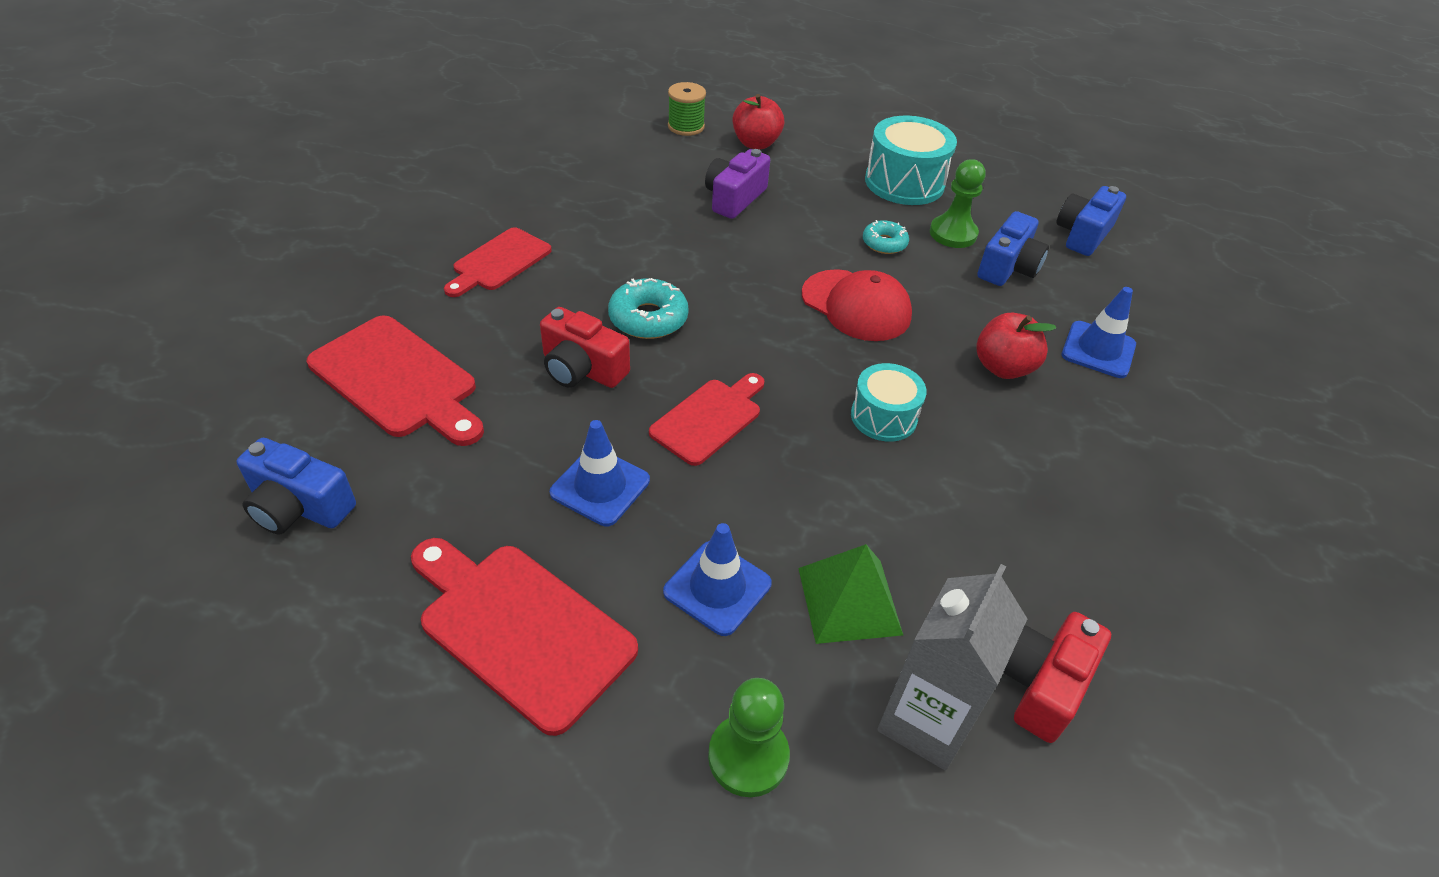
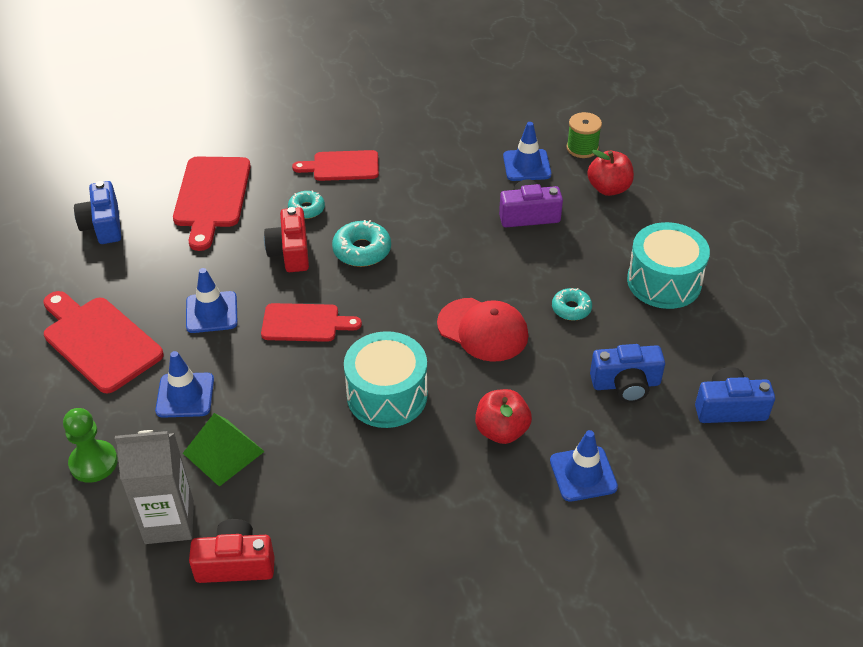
camera: 55 degrees right, 0 degrees up
(520, 628) = (99, 341): red cutting board -> red cutting board turned 45 degrees counterclockwise
(529, 321) = (306, 209): none -> turquoise donut
(666, 163) = (527, 165): none -> blue traffic cone
(856, 305) = (483, 330): red cap -> red cap turned 60 degrees counterclockwise
(883, 416) = (387, 395): turquoise drum -> turquoise drum, size x1.59
(953, 234) = (630, 337): green pawn -> none

